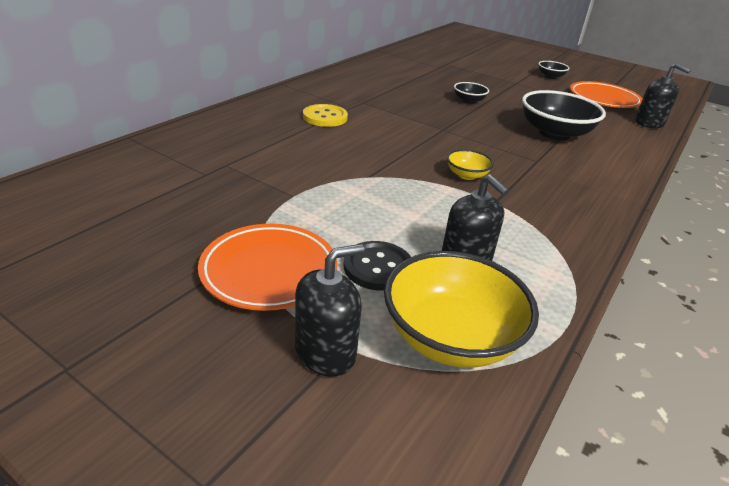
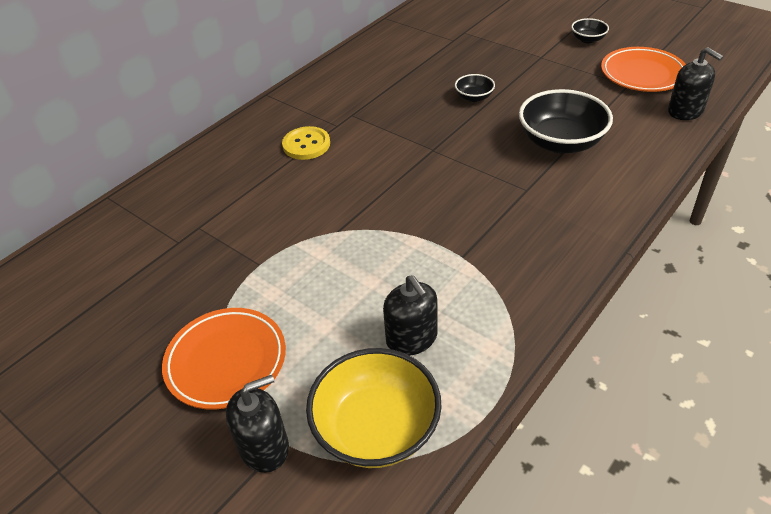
camera: 10 degrees right, 10 degrees up
(378, 267) = (326, 351): black button -> none
(466, 175) = (441, 219): yellow bowl -> none

